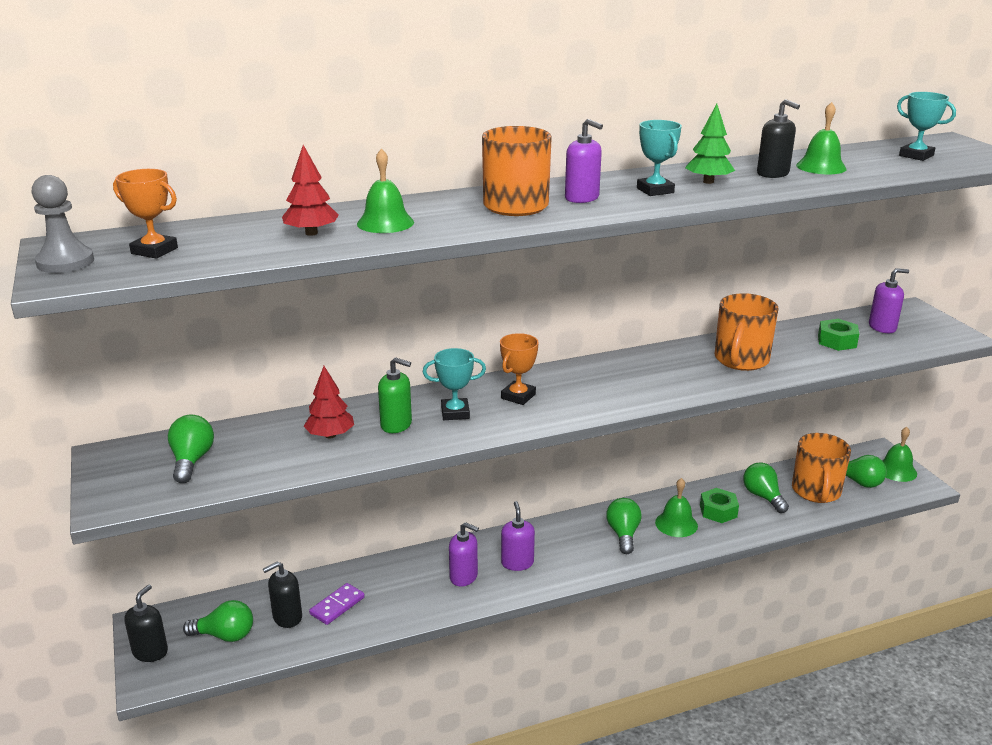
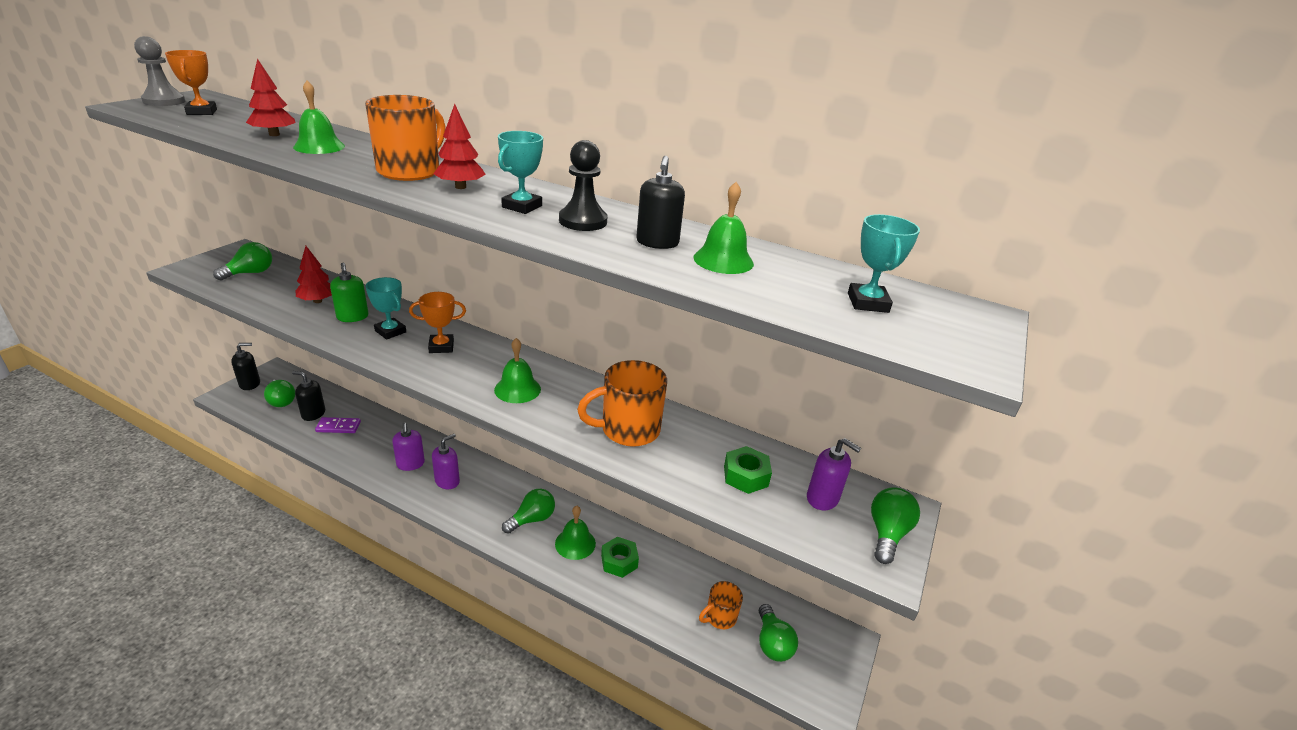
camera: 45 degrees right, 5 degrees up
(582, 198) = (460, 187): purple soap dispenser -> red tree
(708, 182) = (583, 221): green tree -> black pawn
(763, 497) = (671, 582): green light bulb -> green light bulb (887, 534)
(816, 492) = (720, 617): orange mug -> orange mug, size x0.59
(896, 470) = (829, 668): green bell -> green bell (517, 389)

